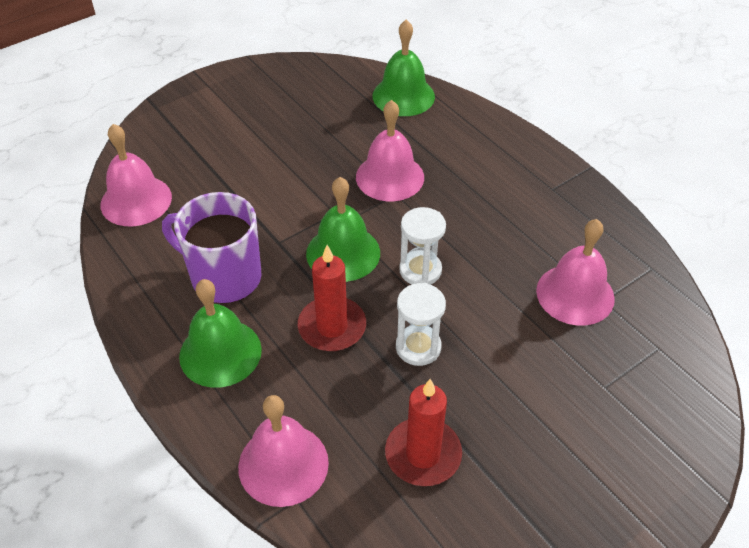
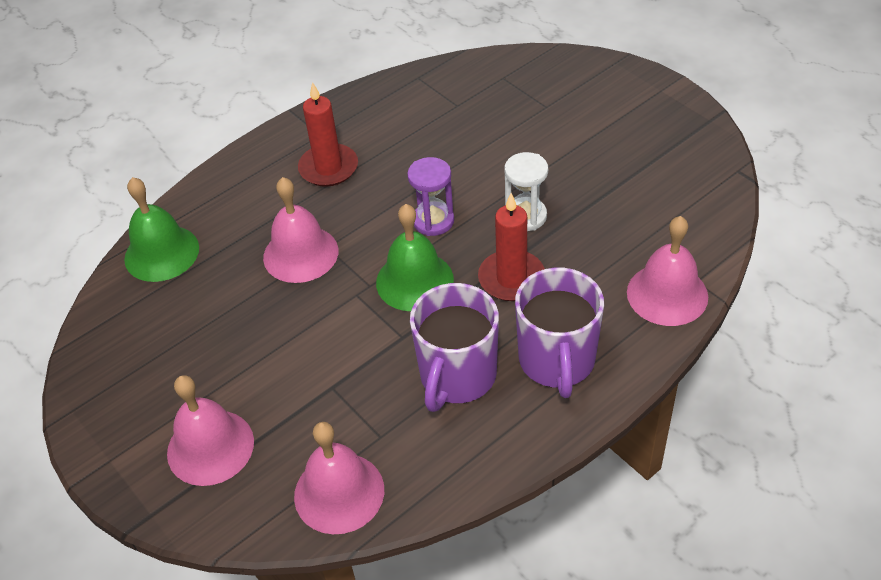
camera: 90 degrees left, 0 degrees up
(220, 352) = (557, 361): green bell -> purple mug
(420, 270) = (433, 221): white hourglass -> purple hourglass
(423, 454) = (634, 206): red candle -> red candle (328, 168)
(575, 294) = (452, 121): pink bell -> pink bell (210, 447)

